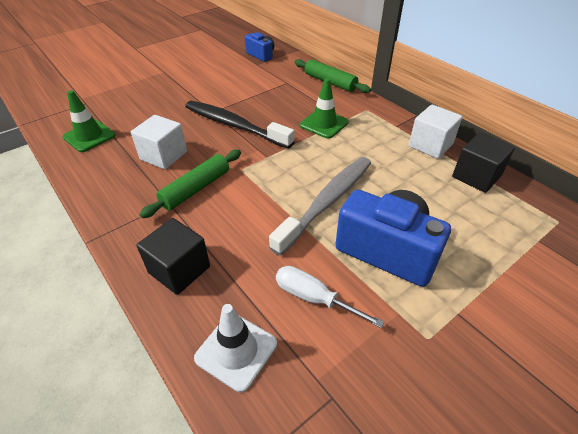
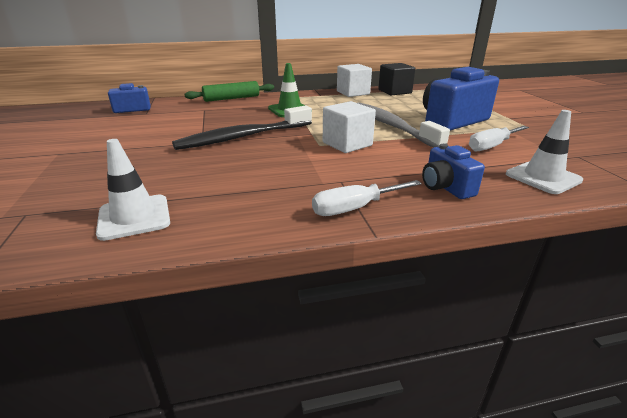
camera: 65 degrees left, 15 degrees down
(89, 136) = (134, 217): green traffic cone -> white traffic cone
(123, 222) = (354, 208): none -> white screwdriver
(163, 156) = (252, 174): white cube -> white cube (347, 144)
(179, 269) = (445, 187): black cube -> blue camera
(196, 189) = (330, 166): green rolling pin -> none

